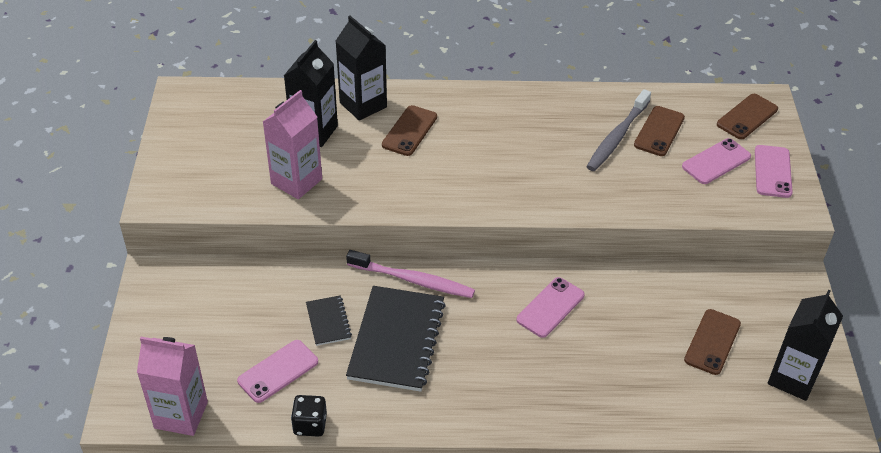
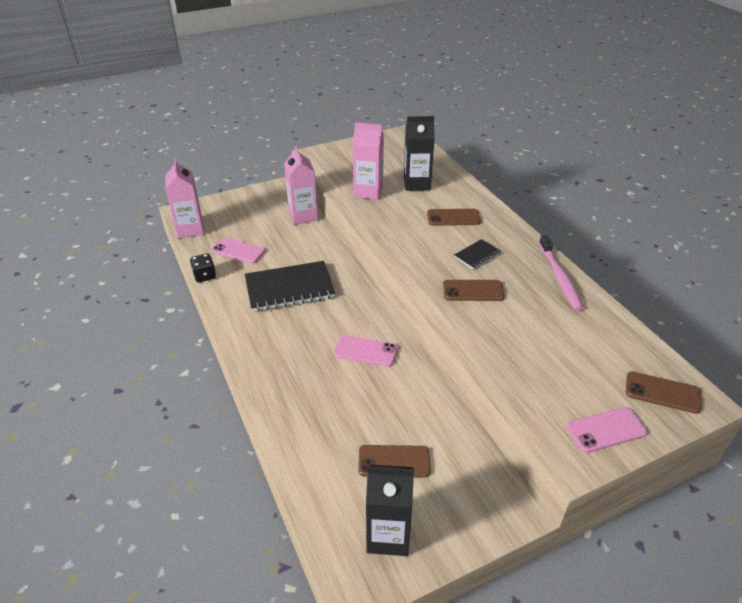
camera: 65 degrees right, 5 degrees down
(246, 276) = (303, 216): none -> pink carton
(328, 321) = (287, 256): black notebook -> black notebook (477, 255)
(363, 105) = (459, 193): black carton -> none
(412, 280) = (345, 278): pink toothbrush -> pink toothbrush (559, 277)
(617, 136) = (548, 316): grey toothbrush -> none
(659, 131) = (580, 338): brown phone -> brown phone (473, 291)
(716, 162) = (579, 385): pink phone -> none

